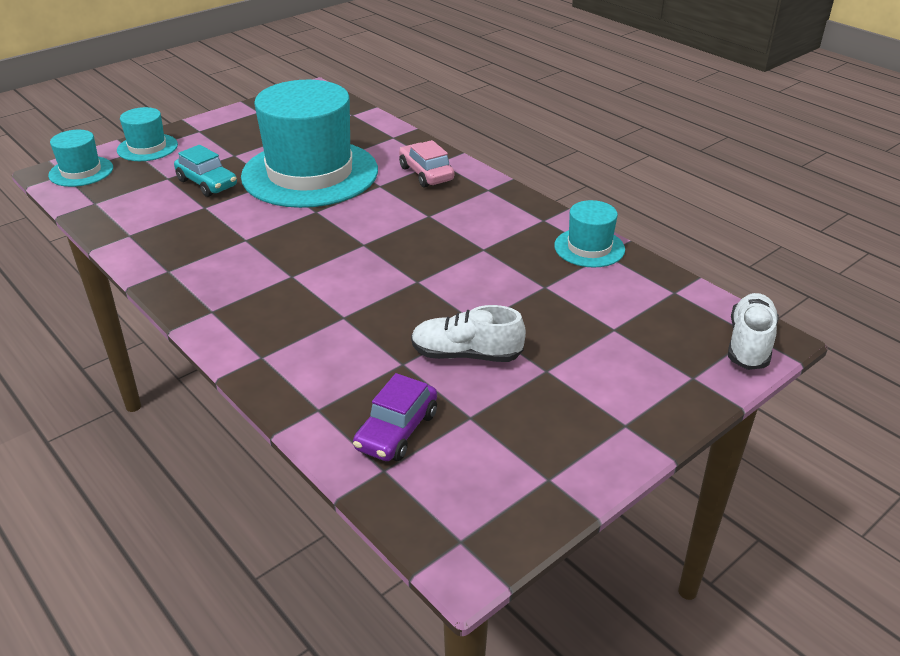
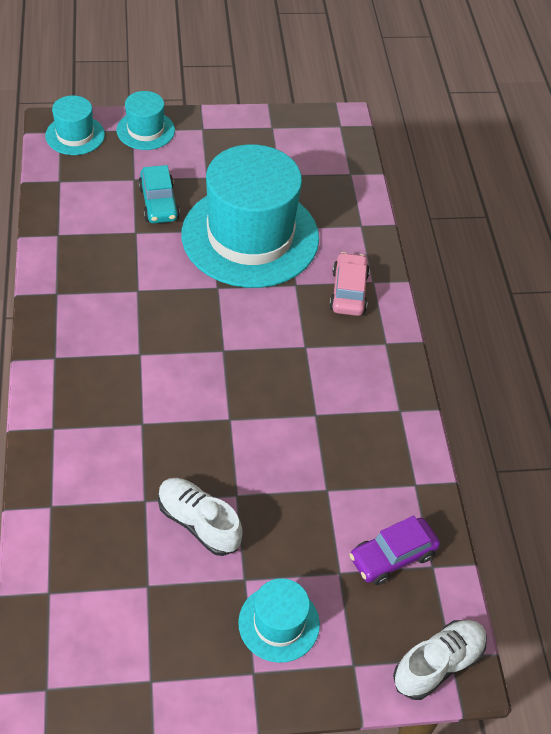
camera: 30 degrees right, 15 degrees up
(397, 431) = (86, 563): purple car -> purple car (392, 556)
(589, 248) = (408, 469): turquoise hat -> turquoise hat (279, 623)

